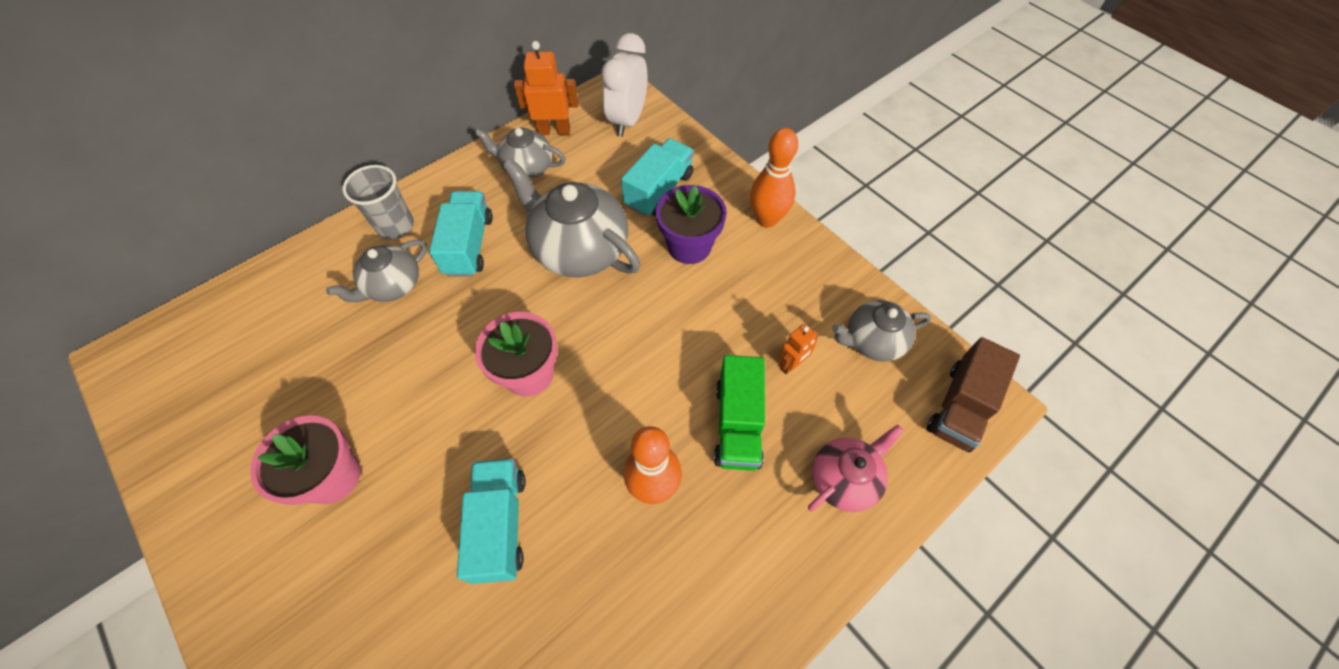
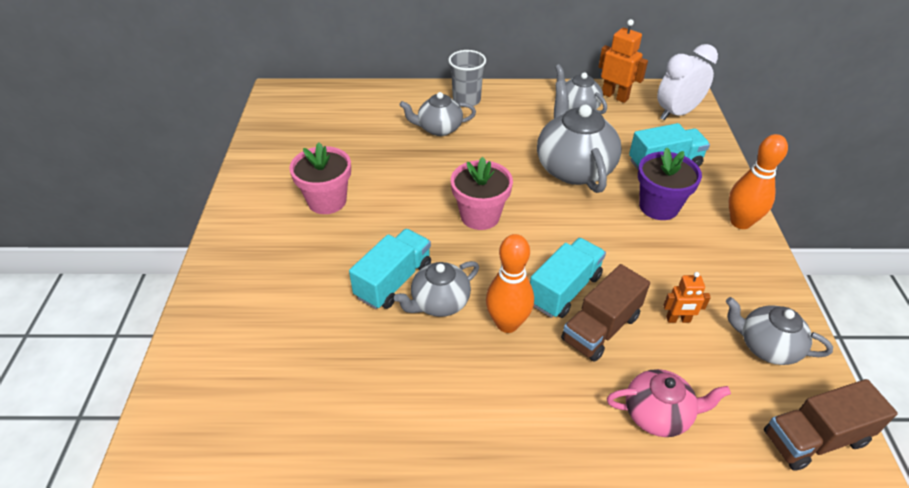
camera: 40 degrees right, 15 degrees down
(469, 245) = (502, 131): turquoise truck -> turquoise truck (564, 290)
(569, 514) = (439, 303): none -> grey teapot
(737, 424) = (600, 328): green truck -> brown truck

